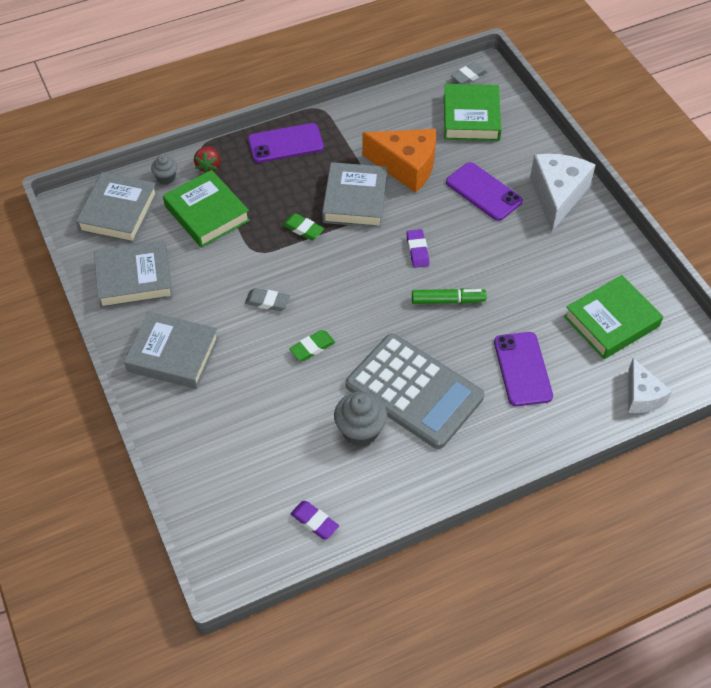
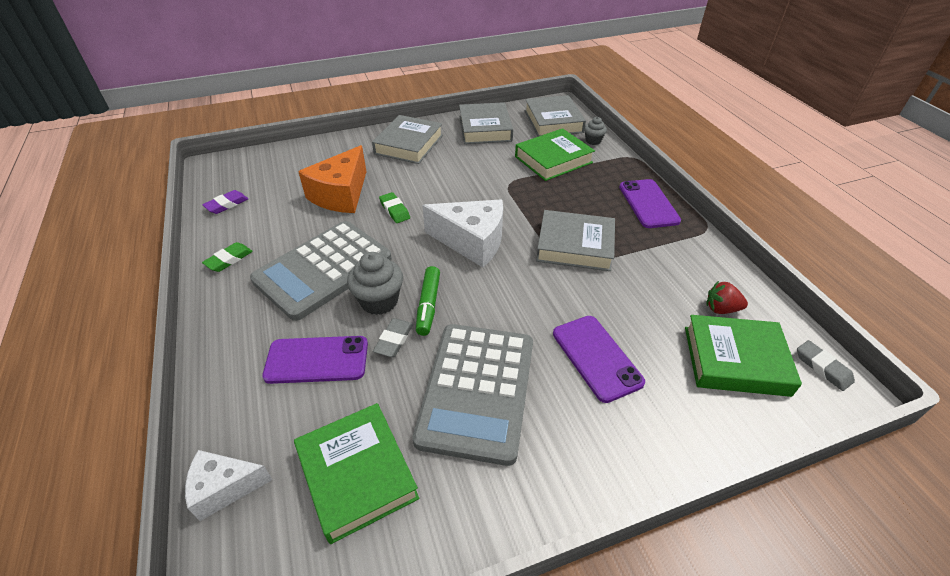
camera: 95 degrees right, 10 degrees down
(118, 212) = (553, 121): grey book -> grey book turned 60 degrees clockwise
(208, 166) = (609, 161): red strawberry -> red strawberry (721, 309)
(267, 302) = (450, 188): grey eraser -> grey eraser (394, 340)
(303, 229) = (534, 210): green eraser -> green eraser (229, 259)
(360, 431) = (297, 233): grey cupcake -> grey cupcake (379, 301)
(406, 166) = (630, 288): orange cheese -> orange cheese (341, 194)
(417, 250) = (502, 287): purple eraser -> none
(483, 192) = (596, 357): purple phone -> purple phone turned 75 degrees counterclockwise
(529, 261) = (477, 390): none -> grey calculator
(557, 196) = (596, 445): white cheese -> white cheese (472, 242)

